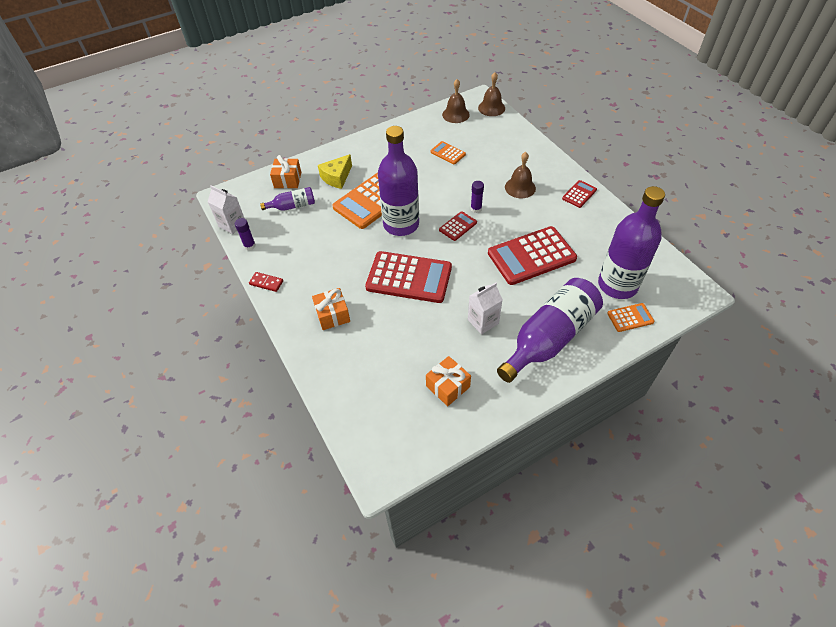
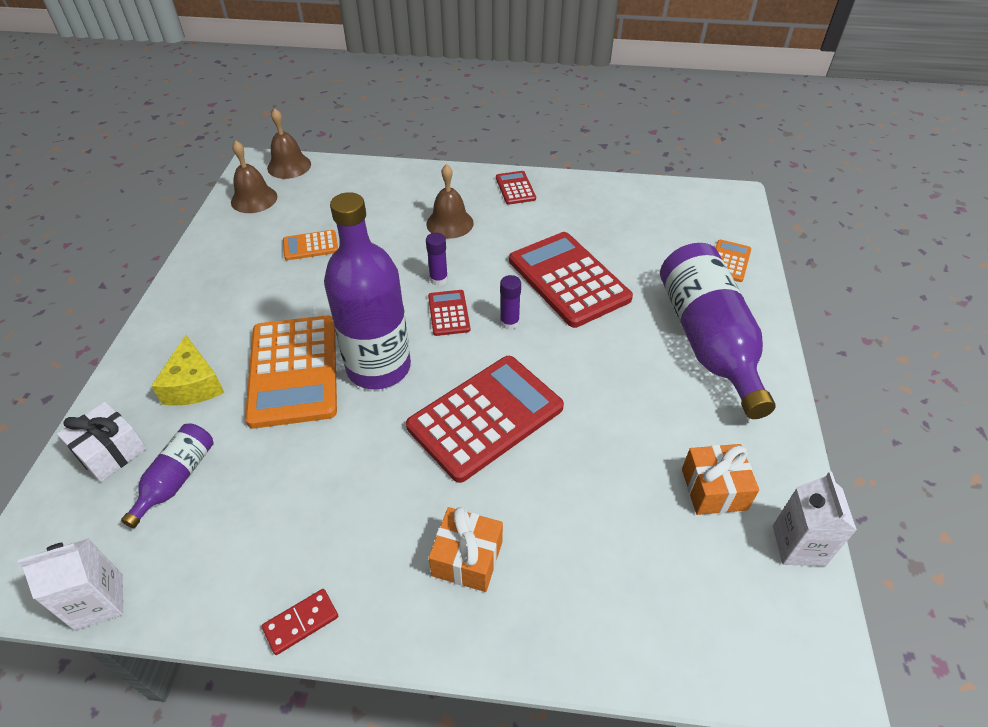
camera: 55 degrees left, 5 degrees down
(249, 246) = (185, 601): purple glue stick -> purple glue stick (509, 323)
(287, 180) = (110, 452): orange gift -> white gift
(483, 321) = (632, 386): white carton -> white carton (798, 545)
(531, 256) = (568, 279): red calculator -> red calculator turned 135 degrees clockwise
(617, 285) = (675, 242): purple bottle -> none

